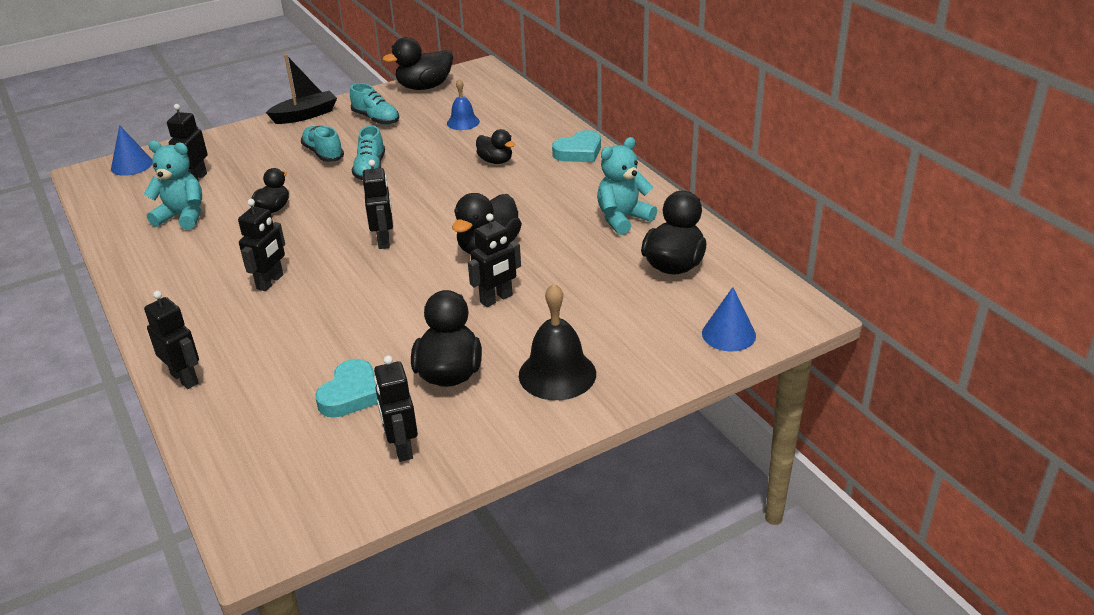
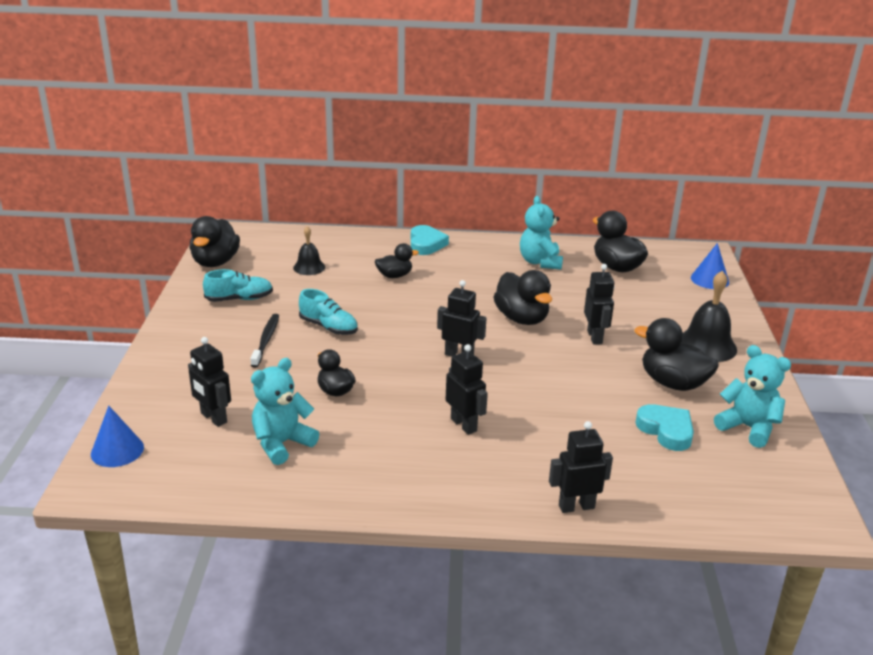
camera: 60 degrees left, 5 degrees down
(305, 115) = (172, 328): black boat -> none
(323, 153) = (266, 340): turquoise shoe -> black toothbrush
(402, 448) = (748, 428): black robot -> turquoise teddy bear
(463, 122) = (309, 267): blue bell -> black bell

